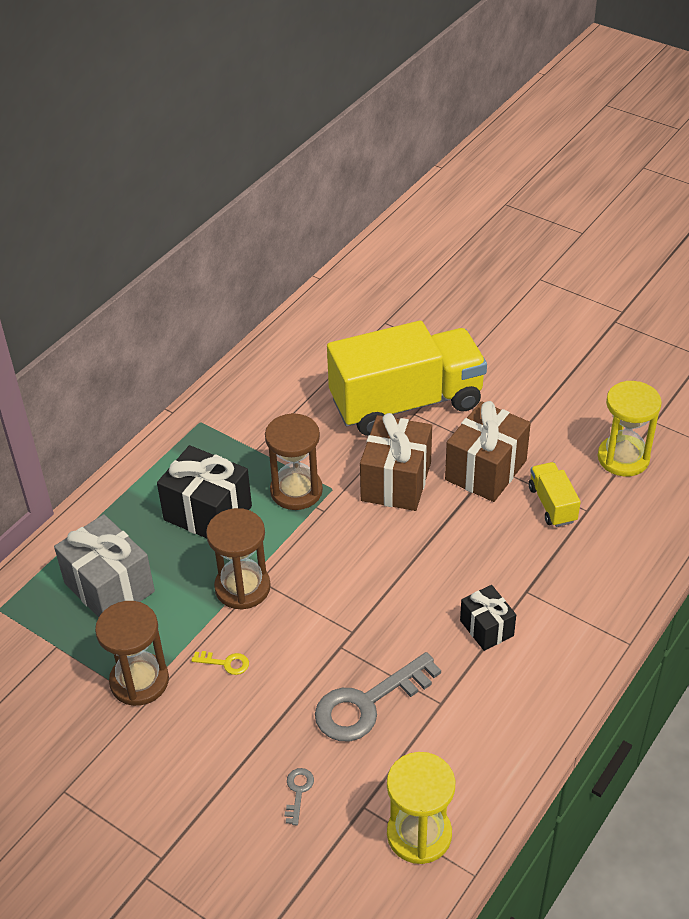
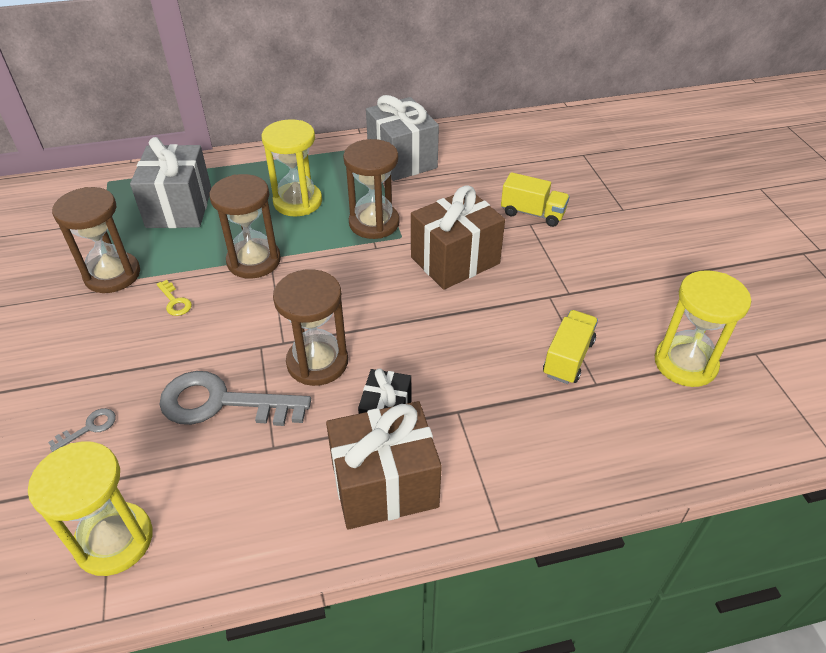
camera: 40 degrees right, 0 degrees up
(208, 513) = (298, 202): black gift -> yellow hourglass
(245, 417) = (402, 159): none -> grey gift
(396, 627) = (317, 362): none -> brown hourglass
(406, 403) = (532, 213): yellow truck -> yellow truck, size x0.42
(486, 470) = (540, 296): brown gift -> brown gift (384, 485)

